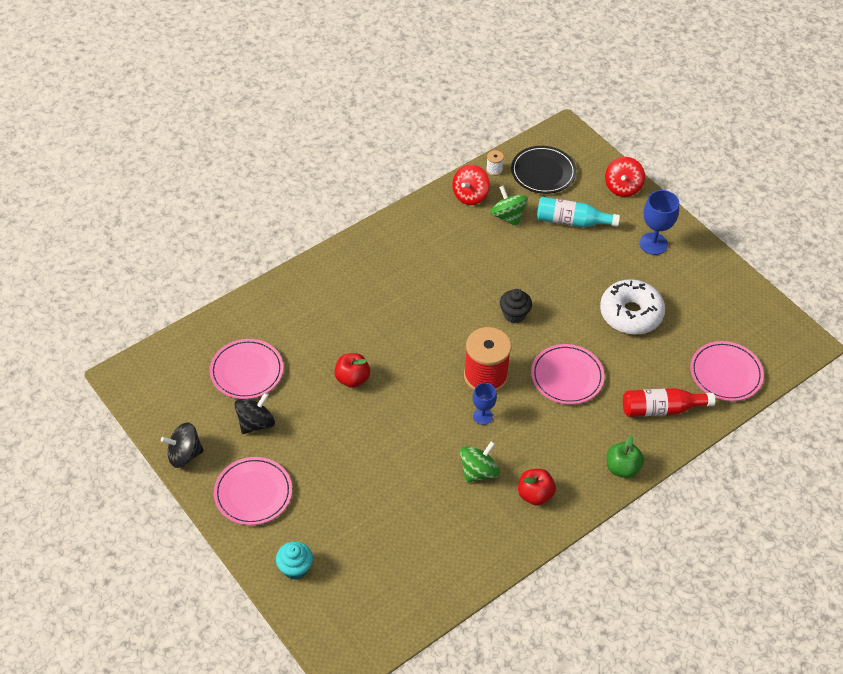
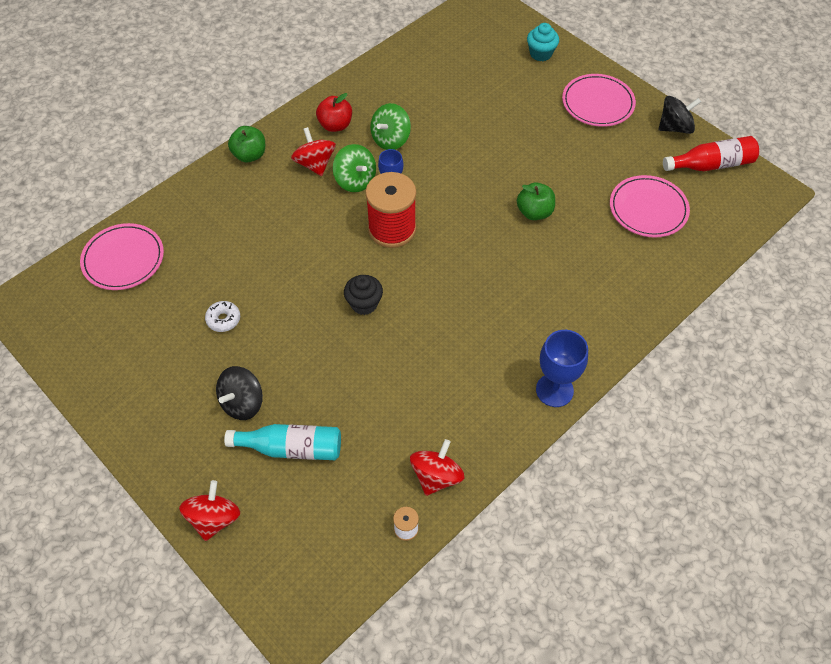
camera: 175 degrees right, 5 degrees up
(256, 423) = (618, 160): black spinning top -> black spinning top (242, 403)
(352, 379) = (534, 212): red apple -> green apple
(508, 216) = (380, 446): green spinning top -> green spinning top (355, 180)
(543, 172) = (332, 533): black plate -> none
(556, 451) = (315, 164): none -> red spinning top
(567, 376) = (302, 238): pink plate -> none
(631, 314) = (223, 319): white donut -> white donut, size x0.45
(653, 244) = (182, 424): blue goblet -> blue goblet (554, 390)
(661, 409) = (202, 214): red bottle -> red bottle (711, 165)

